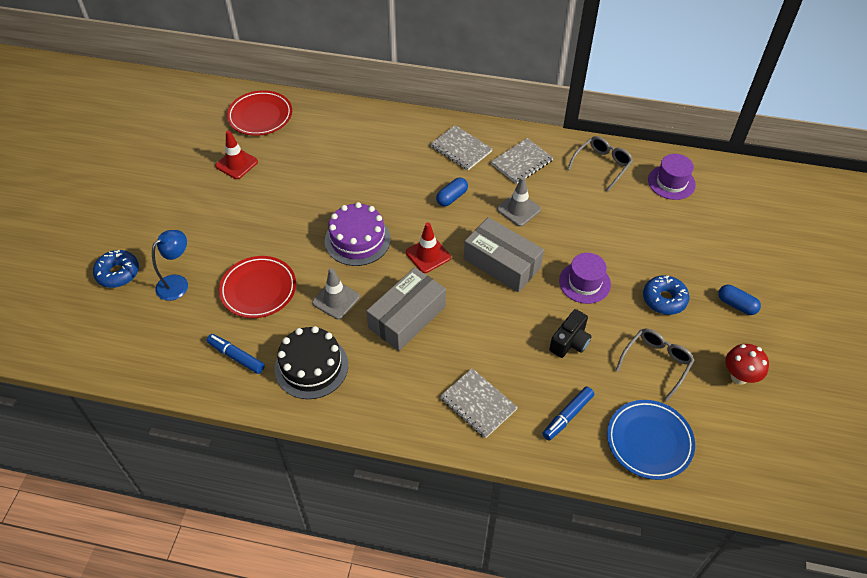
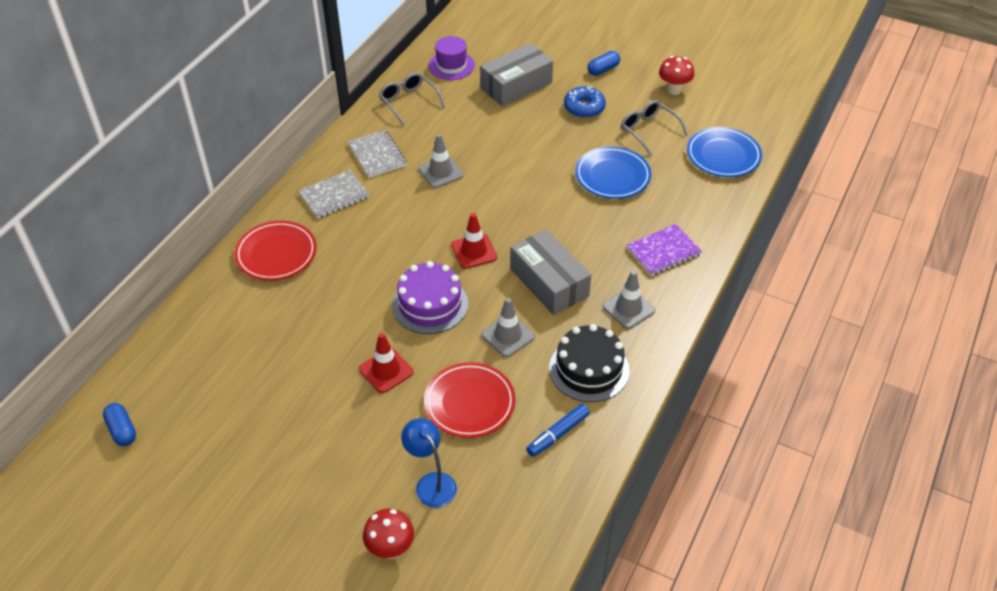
camera: 75 degrees left, 5 degrees down
(118, 273) = (390, 549): blue donut -> red mushroom
(236, 164) = (253, 402): red traffic cone -> red traffic cone (386, 370)
(260, 116) = (177, 367): red plate -> red plate (276, 254)
(392, 385) = (628, 308): none -> grey traffic cone
(452, 197) = (402, 217): blue capsule -> blue capsule (122, 430)
(478, 404) = (663, 251): grey notebook -> purple notebook
(502, 263) = (506, 199): grey box -> grey box (516, 85)
(567, 416) = (689, 197): blue marker -> none
(570, 342) = (612, 176): black camera -> blue plate
(584, 283) = (549, 150): purple hat -> none

